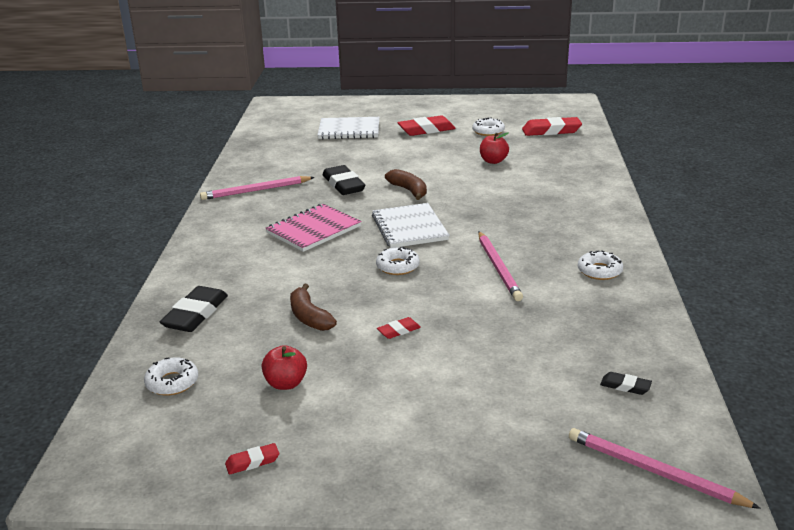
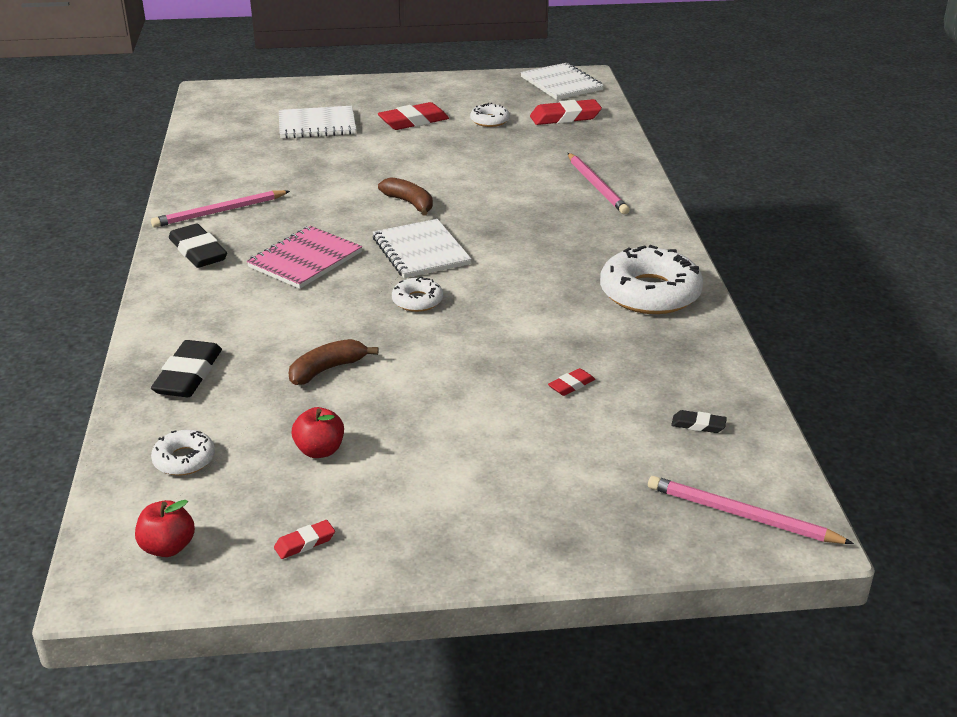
camera: 10 degrees left, 5 degrees up
(309, 317) = (327, 369): brown banana -> brown banana turned 90 degrees clockwise
(343, 185) = (327, 199): black eraser -> black eraser (198, 251)
(399, 331) = (436, 379): red eraser -> red eraser (571, 385)
(493, 161) = (503, 160): red apple -> red apple (168, 547)
(498, 268) = (535, 296): pink pencil -> pink pencil (597, 186)
(553, 106) = (561, 84): none -> white notebook
(599, 271) = (650, 293): white donut -> white donut, size x1.99

